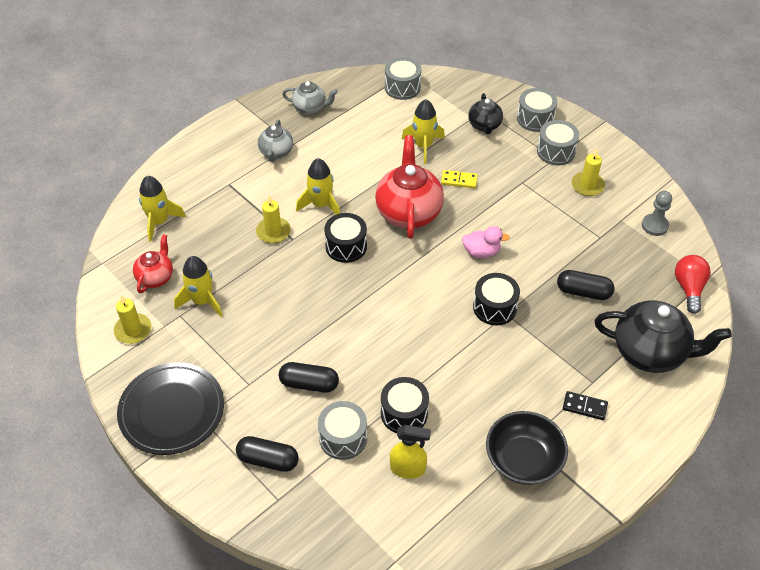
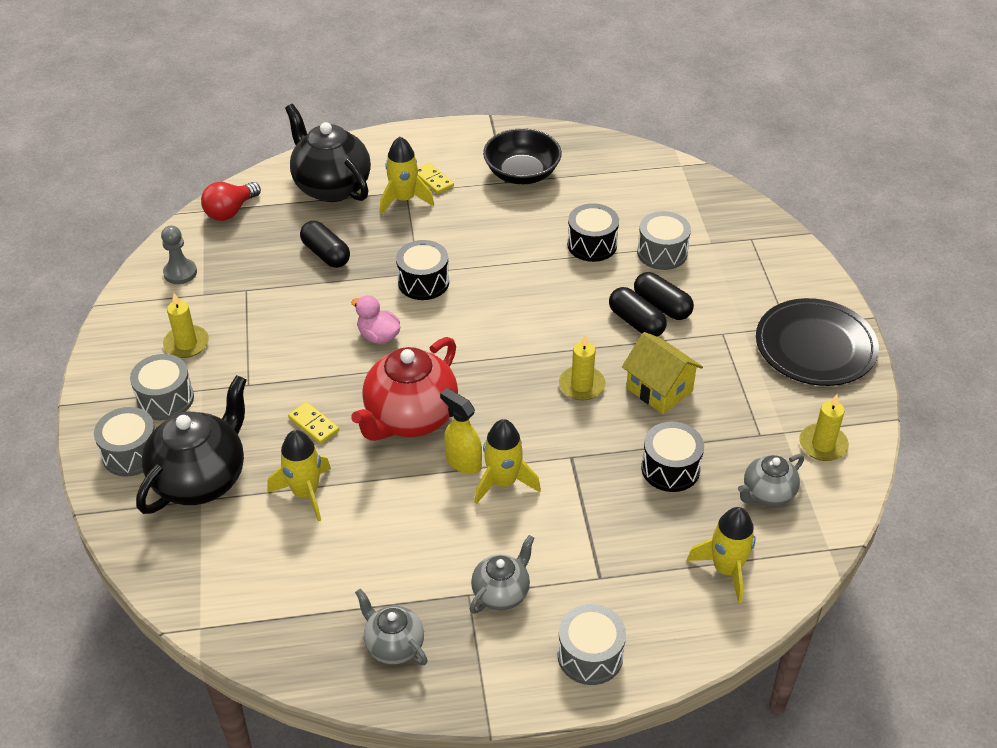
camera: 145 degrees left, 5 degrees down
(156, 277) = (767, 494): red teapot -> grey teapot
(202, 301) = (725, 438): yellow rocket -> yellow rocket (404, 199)
(267, 313) = (659, 389): none -> yellow house
(268, 460) = (742, 268): black capsule -> black capsule (636, 322)
(273, 232) = (588, 478): yellow candle -> yellow candle (582, 385)
(346, 246) = (516, 416): black drum -> black drum (670, 468)
(402, 87) = (234, 604): grey drum -> grey drum (590, 655)
(408, 469) = (623, 209): yellow spray bottle -> yellow spray bottle (463, 462)
(484, 126) = (201, 479): black teapot -> black teapot, size x1.82
(584, 406) = (433, 180): black domino -> yellow domino

